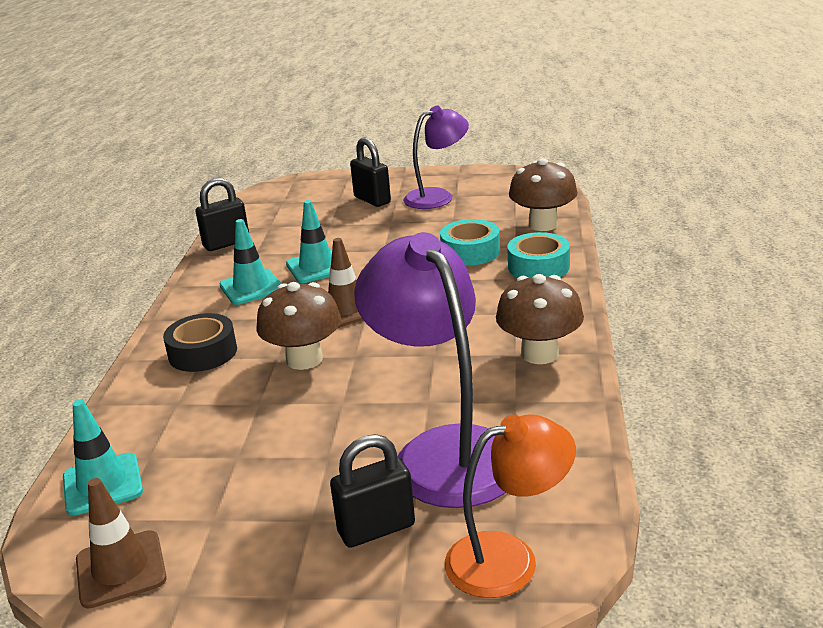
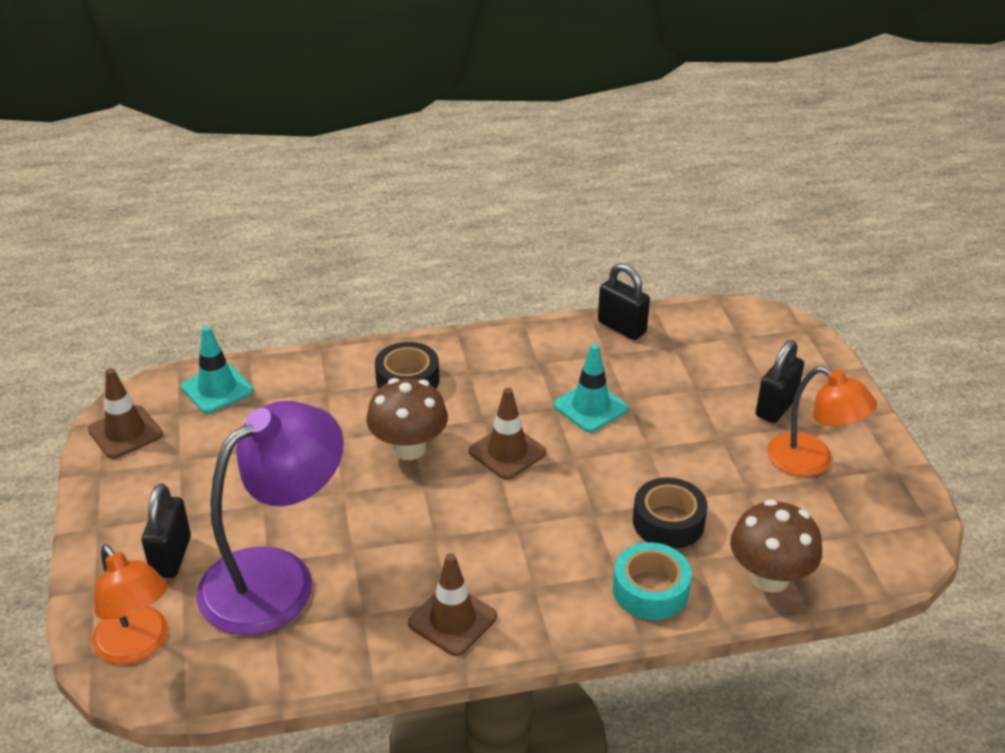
camera: 70 degrees right, 10 degrees up
(251, 287) = (534, 373): turquoise traffic cone -> none
(376, 529) = (171, 556): black padlock -> black padlock turned 45 degrees clockwise
(437, 196) = (811, 462): purple lamp -> orange lamp
(470, 252) = (668, 522): turquoise tape -> black tape
(540, 354) = (452, 620): brown mushroom -> brown traffic cone

